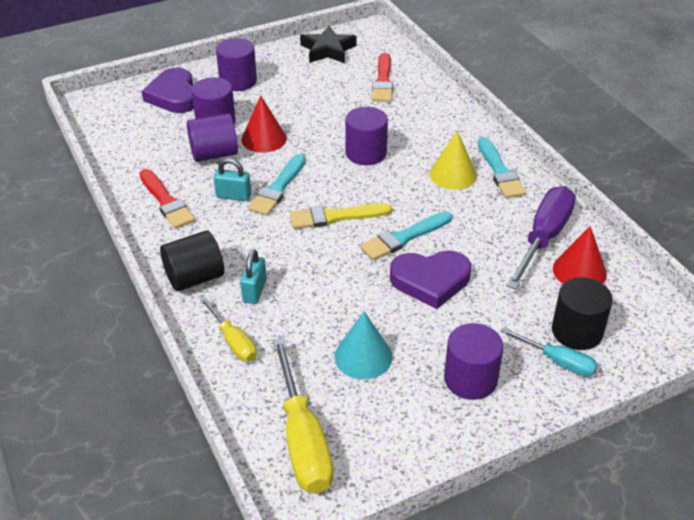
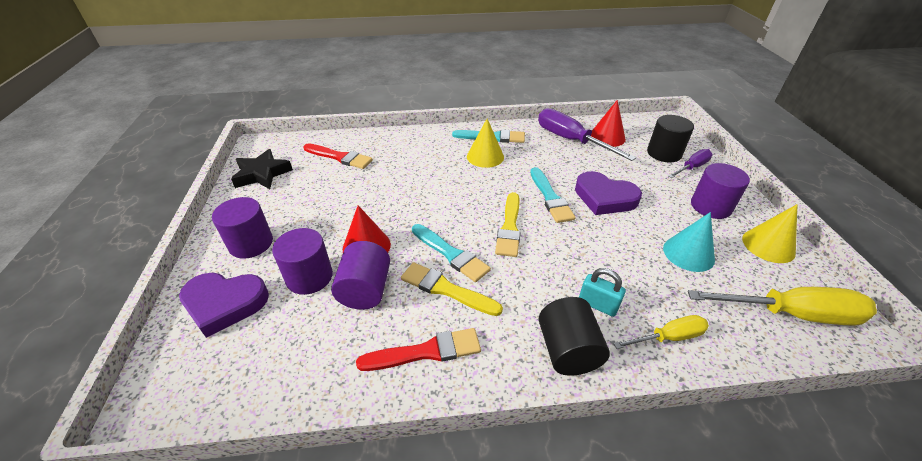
camera: 70 degrees left, 0 degrees up
(233, 196) = (446, 289): turquoise padlock -> yellow brush
(366, 153) = (432, 190): purple cylinder -> none
(416, 432) = (768, 245): none -> yellow cone
(430, 281) = (604, 197): purple heart -> purple heart turned 105 degrees clockwise
(558, 361) = (691, 167): turquoise screwdriver -> purple screwdriver

